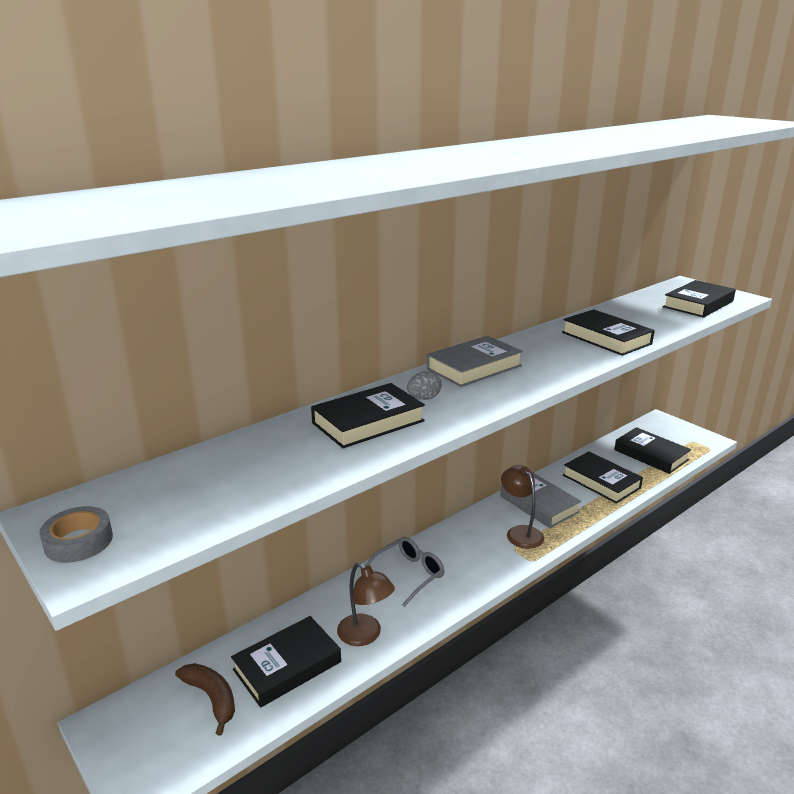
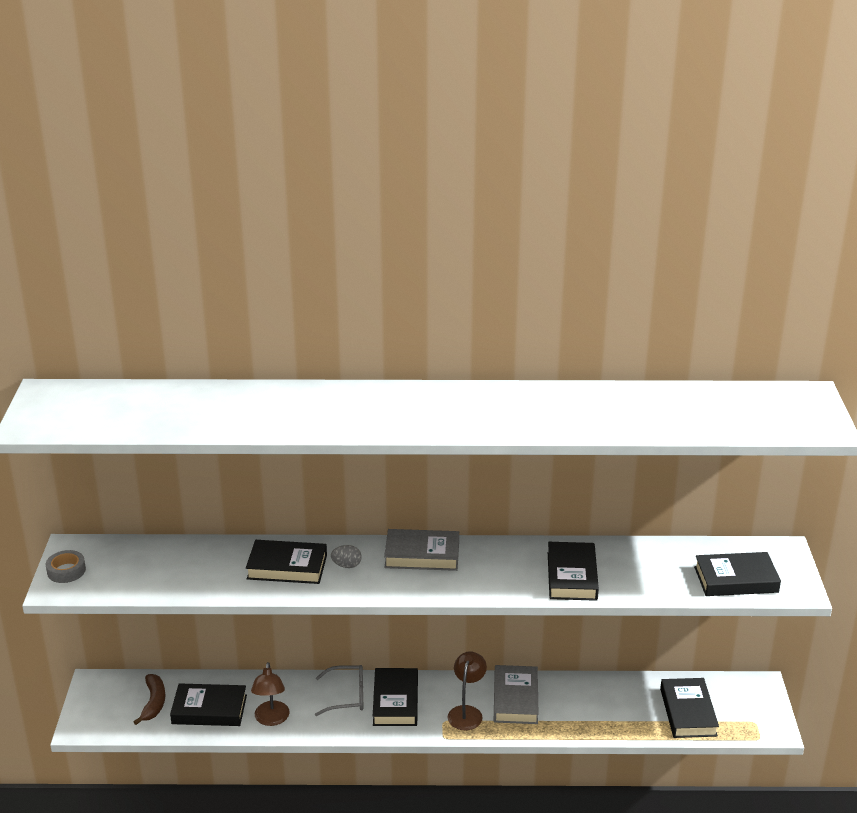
camera: 40 degrees right, 5 degrees up
(601, 481) = (598, 710): black book -> black book (395, 701)

